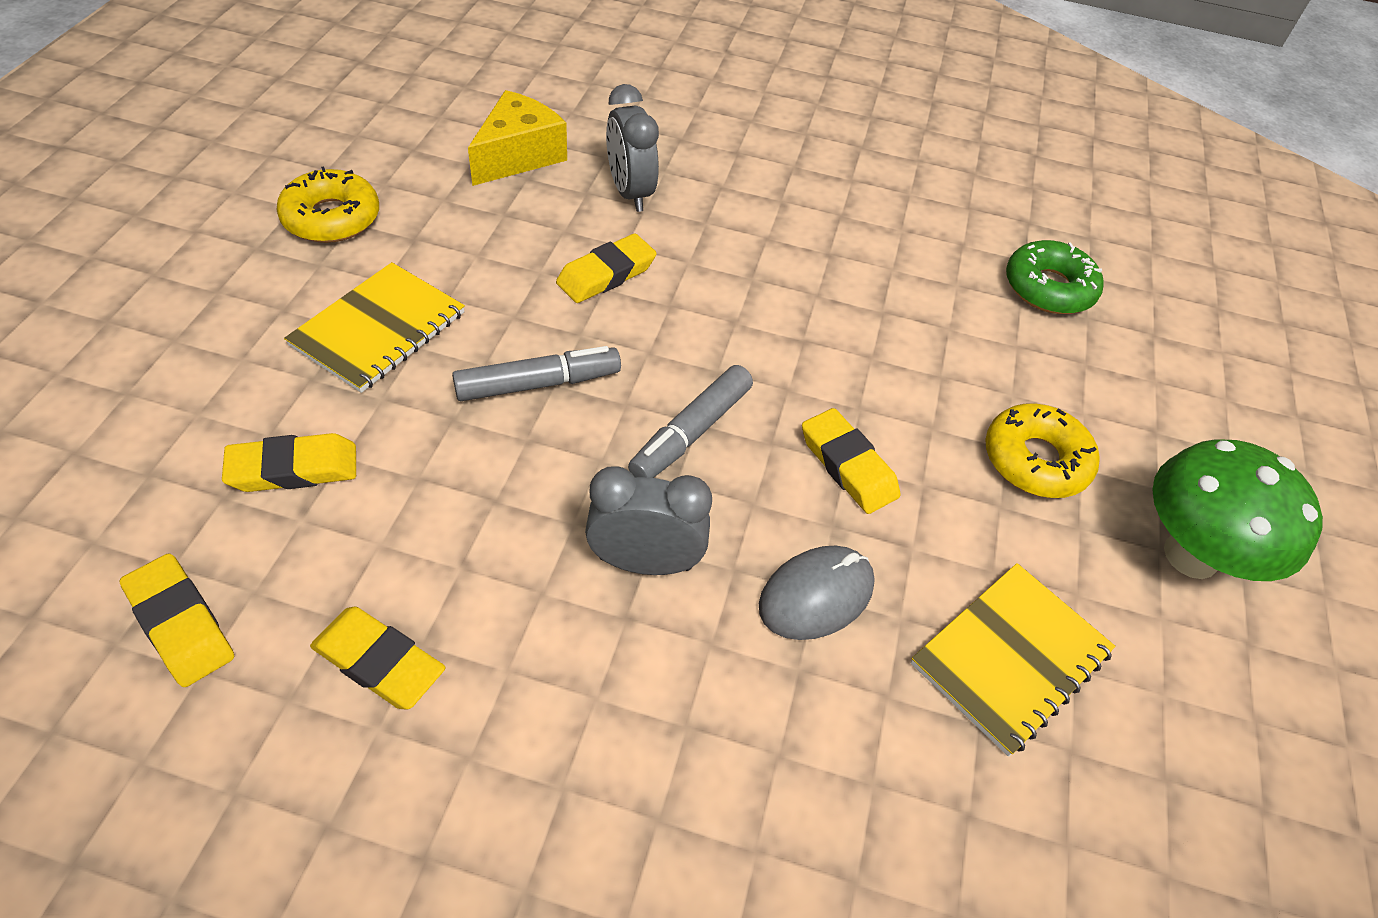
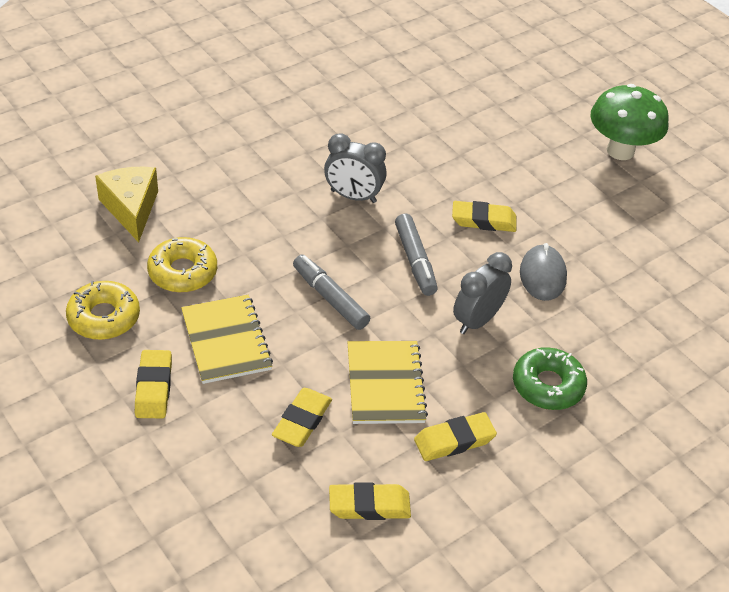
camera: 50 degrees left, 5 degrees down
(538, 384) = (330, 298): grey marker -> grey marker turned 60 degrees counterclockwise
(606, 274) = (273, 228): yellow eraser -> yellow eraser (154, 388)
(630, 193) = (215, 182): grey clock -> grey clock (353, 196)
(1010, 658) = (620, 237): yellow notebook -> yellow notebook (385, 384)
(1035, 460) = (534, 160): yellow donut -> yellow donut (183, 272)
(1048, 288) = (441, 81): green donut -> green donut (547, 385)

